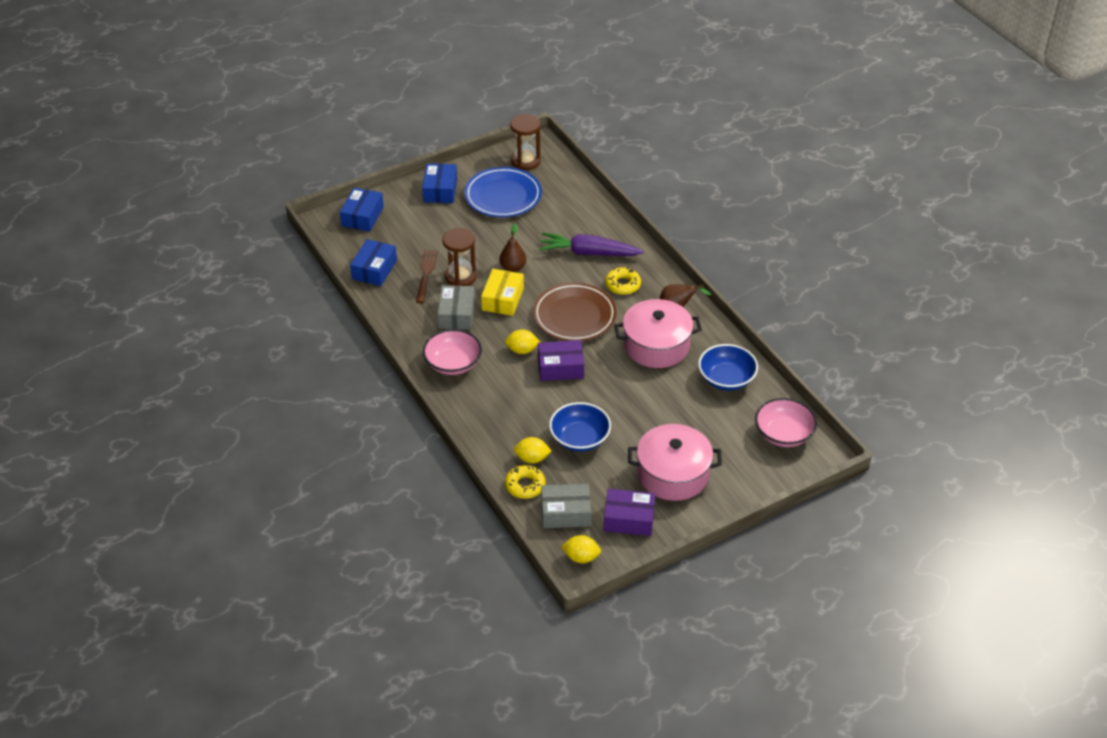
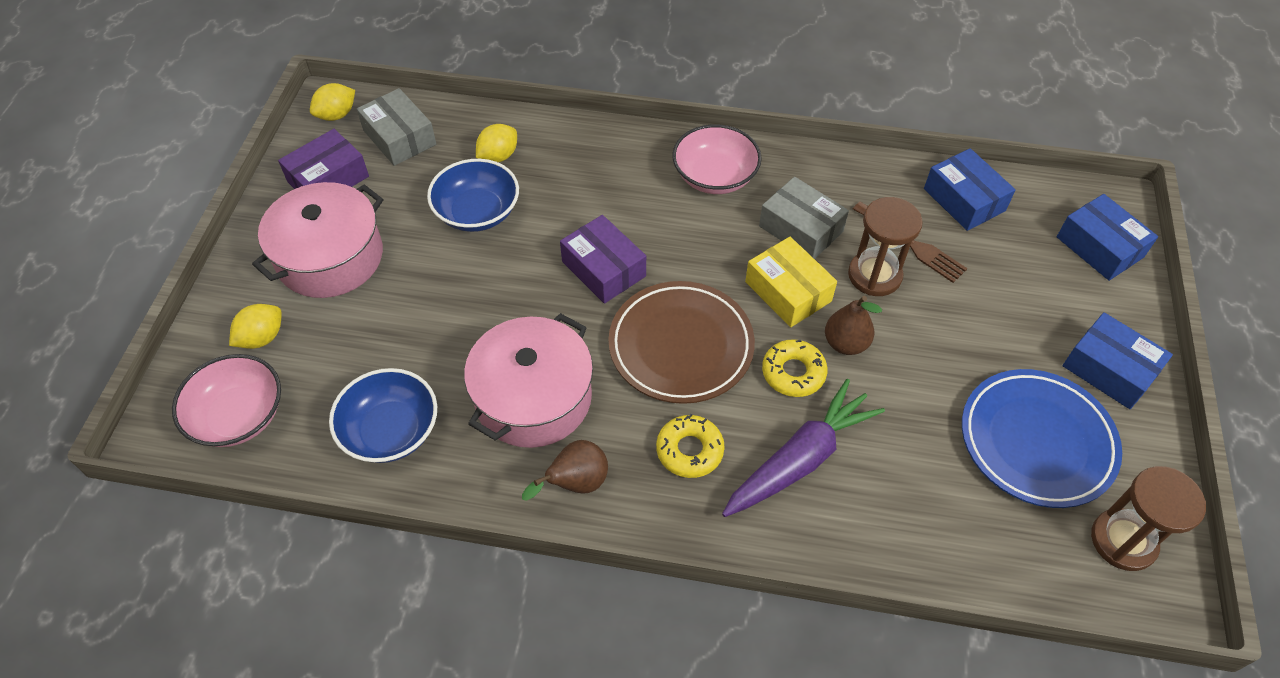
camera: 130 degrees right, 10 degrees up
(522, 350) = (672, 251): yellow lemon -> yellow lemon (262, 338)
(525, 485) = (471, 129): yellow donut -> yellow donut (793, 373)
(560, 367) = (604, 269): purple box -> purple box turned 75 degrees counterclockwise
(565, 513) = (399, 137): grey box -> grey box turned 75 degrees counterclockwise

